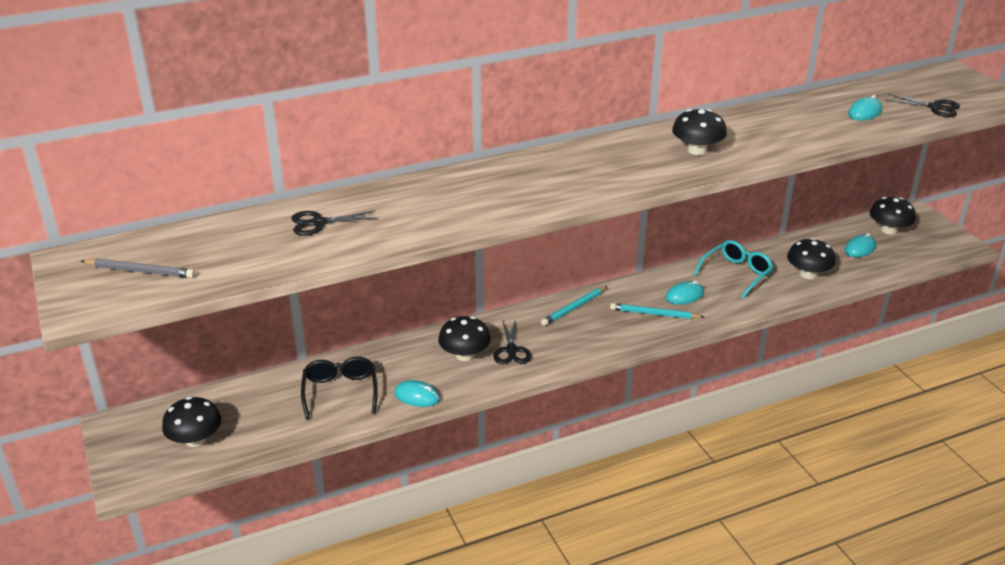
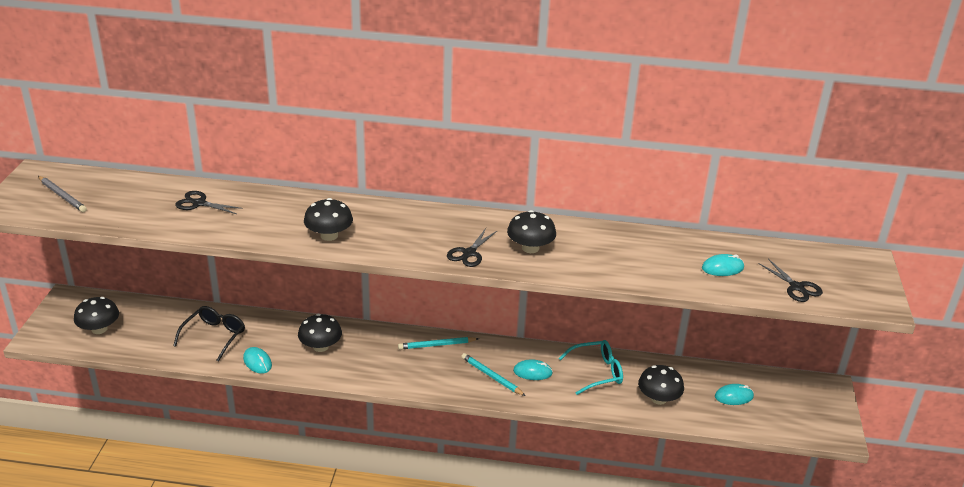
camera: 30 degrees right, 0 degrees up
(511, 350) = (356, 357): black scissors -> black scissors (469, 253)
(888, 230) = (782, 391): black mushroom -> black mushroom (329, 235)

